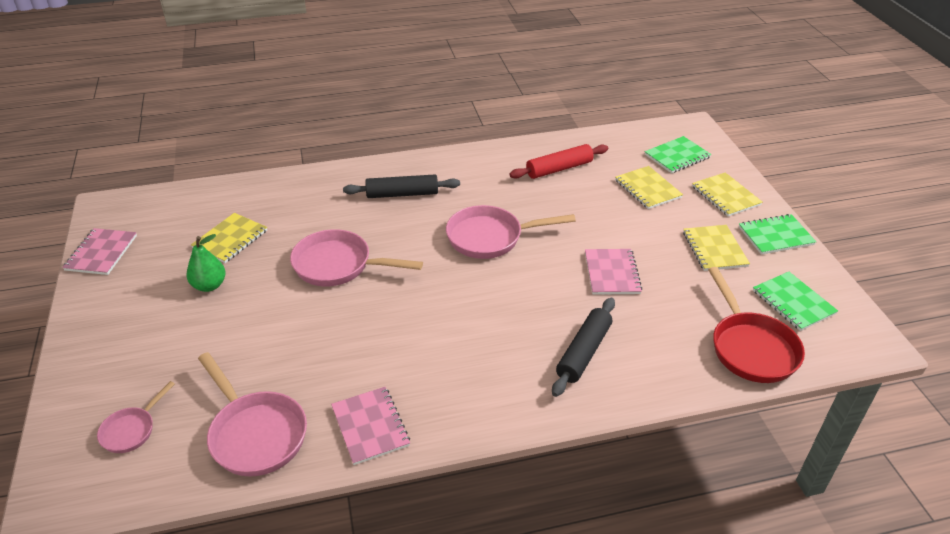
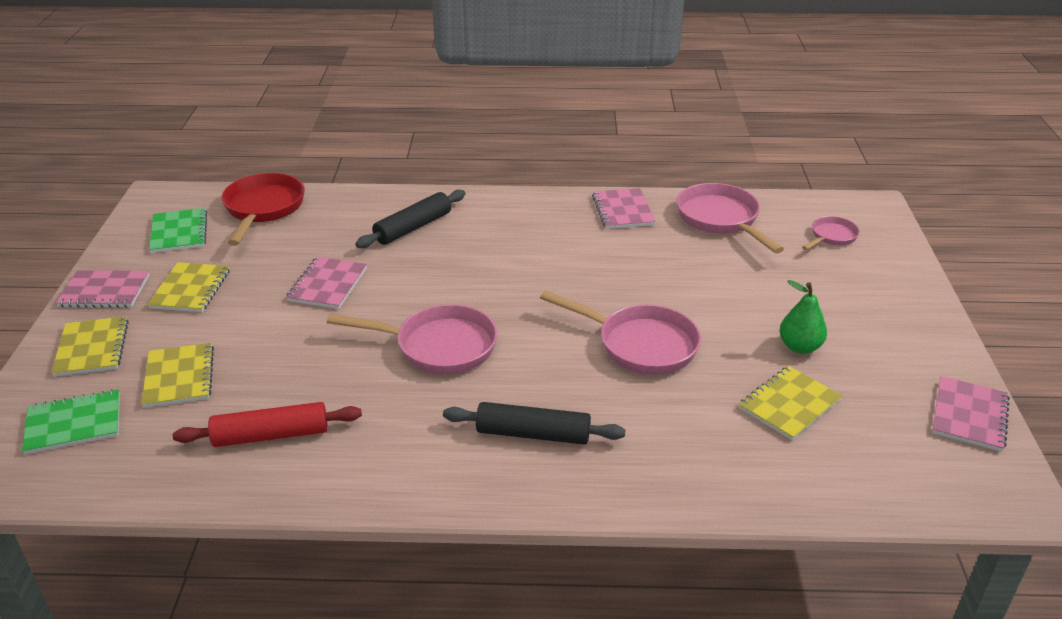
camera: 165 degrees left, 5 degrees down
(775, 236) = (104, 291): green notebook -> pink notebook

